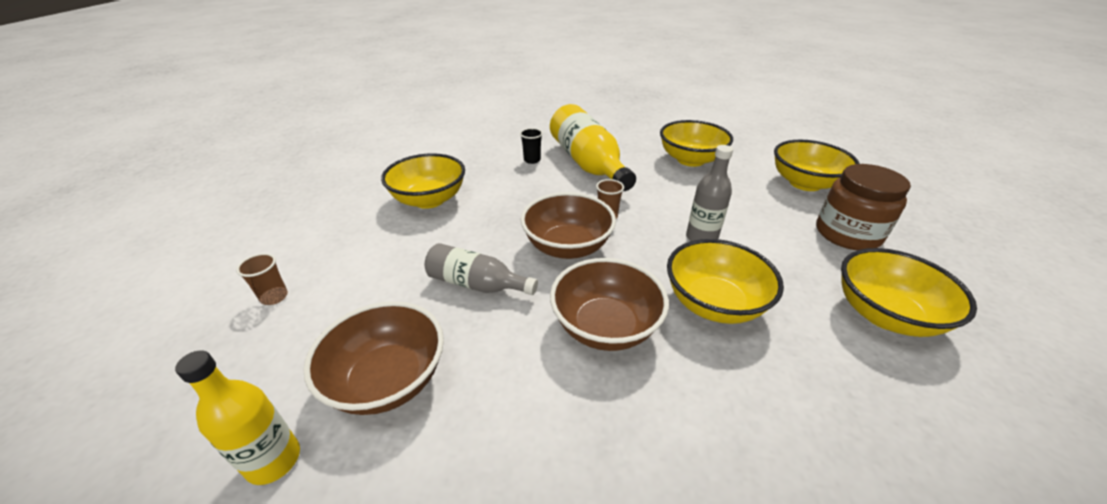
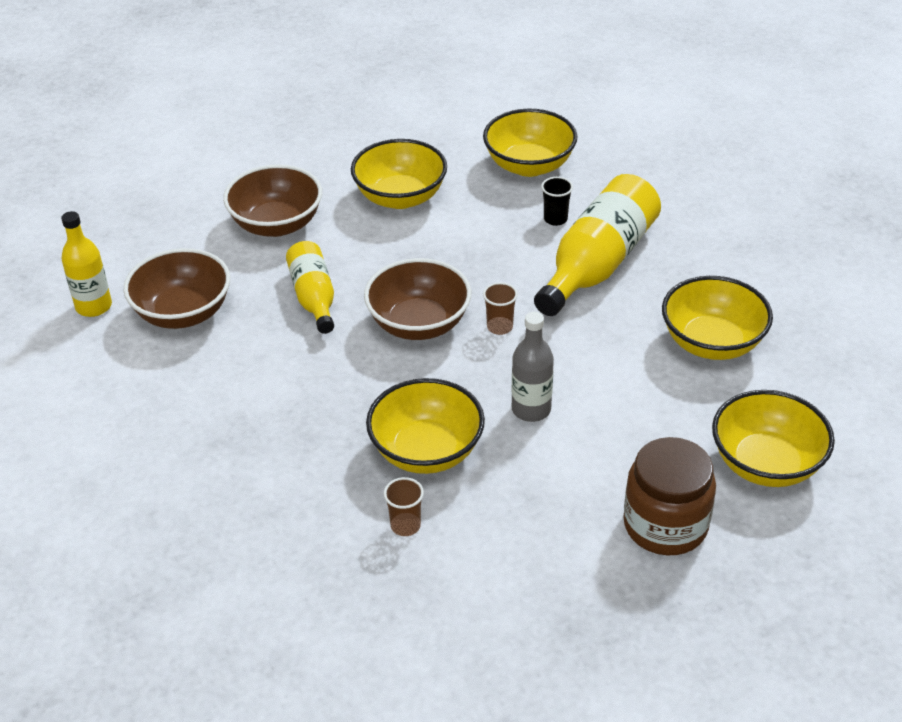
camera: 55 degrees right, 5 degrees up
(274, 297) = (202, 206): brown cup -> brown cup (405, 526)
(476, 284) = (313, 297): grey bottle -> yellow bottle
(605, 326) = (333, 395): brown bowl -> brown bowl (276, 224)
(884, 315) = (523, 575): yellow bowl -> yellow bowl (529, 165)

